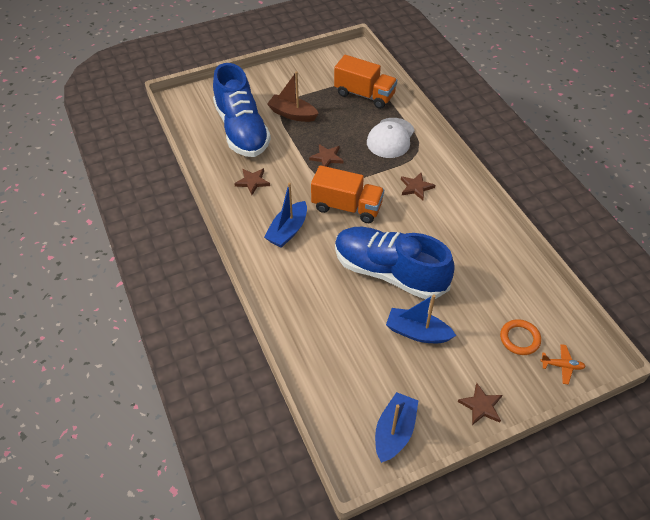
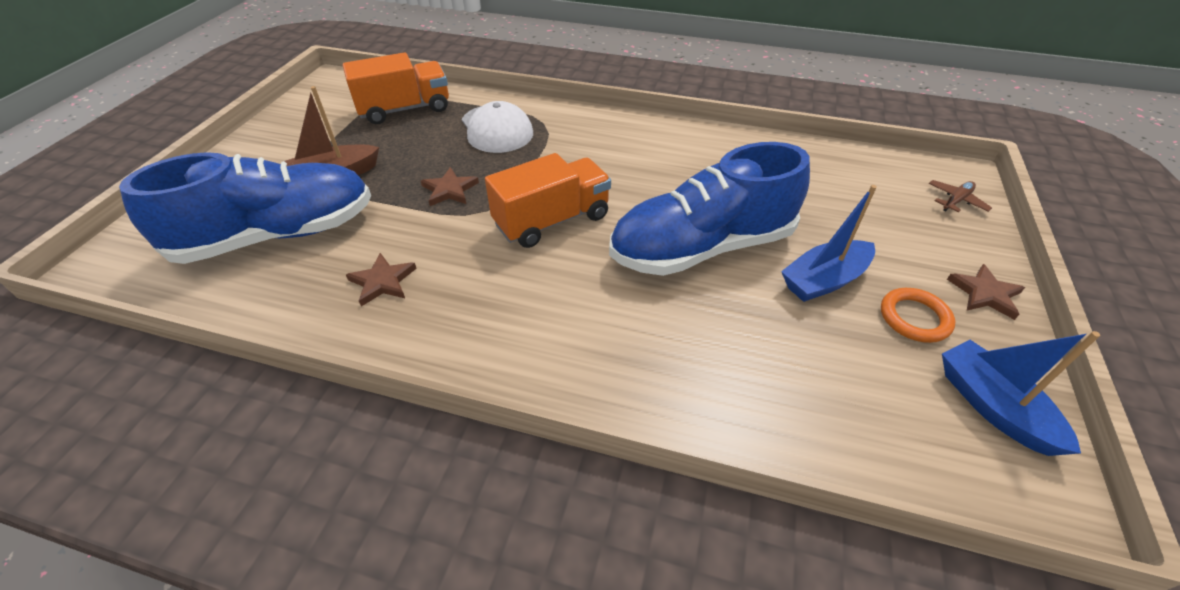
camera: 50 degrees left, 5 degrees down
(242, 130) = (277, 235): blue shoe -> blue shoe turned 45 degrees counterclockwise
(288, 230) = (520, 299): blue boat -> none
(416, 187) = (594, 153): brown star -> none
(519, 339) = (895, 207): orange ring -> orange ring (914, 318)
(562, 366) = (956, 201): orange plane -> brown plane

